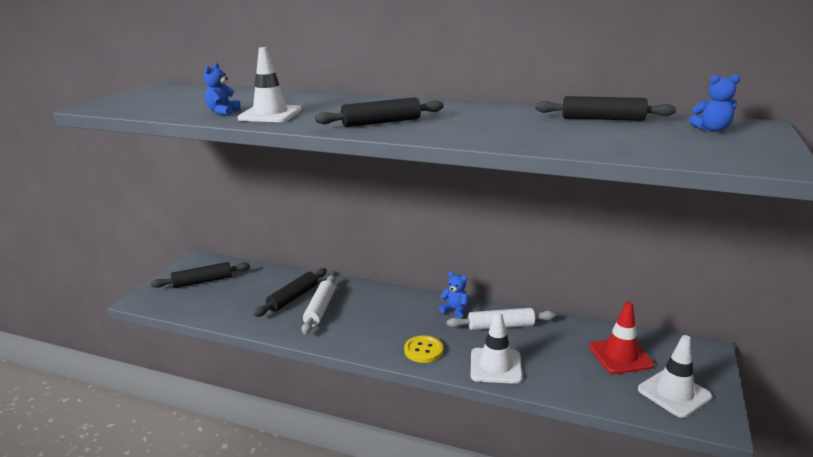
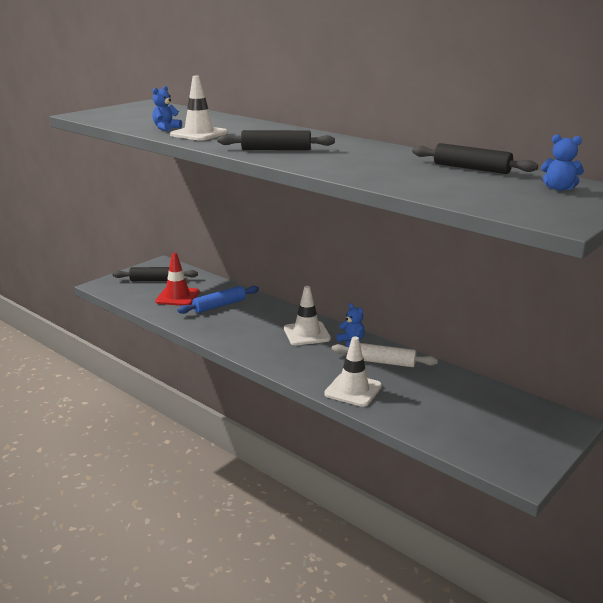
camera: 20 degrees right, 0 degrees up
(293, 298) = (219, 306): black rolling pin -> blue rolling pin
(320, 309) = (235, 318): white rolling pin -> none
(423, 350) = (299, 366): yellow button -> none
(620, 356) = (477, 408): red traffic cone -> red traffic cone (177, 297)
(674, 393) = (502, 446): white traffic cone -> white traffic cone (307, 334)

